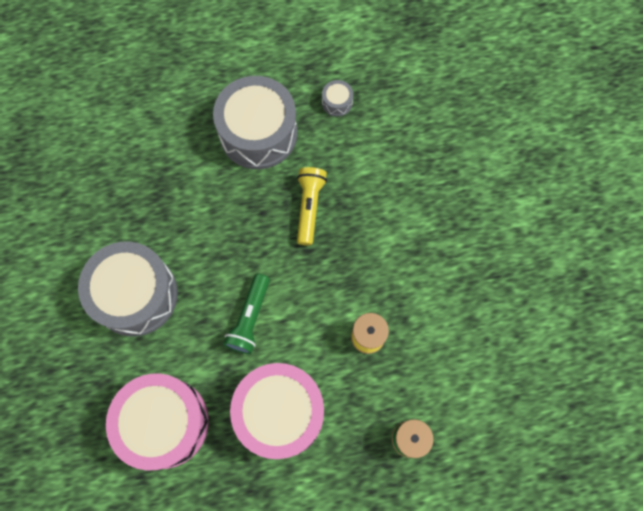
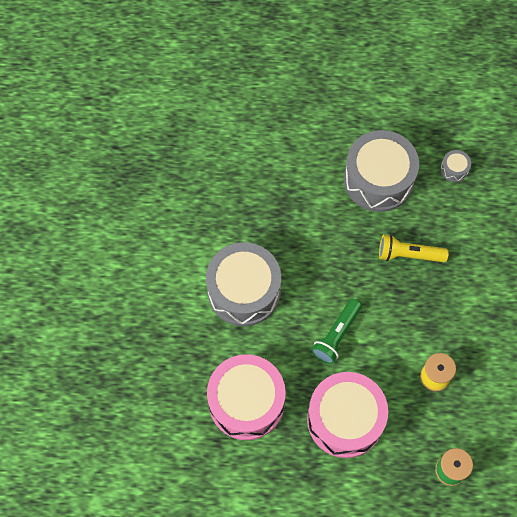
camera: 15 degrees right, 5 degrees down
(309, 207) = (409, 254): yellow flashlight -> yellow flashlight turned 105 degrees counterclockwise

